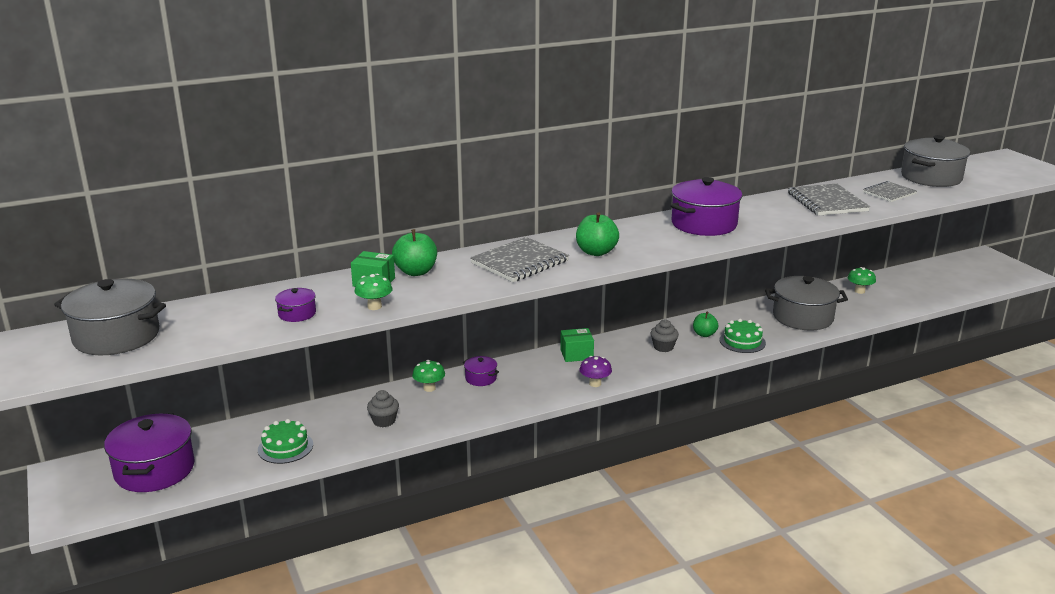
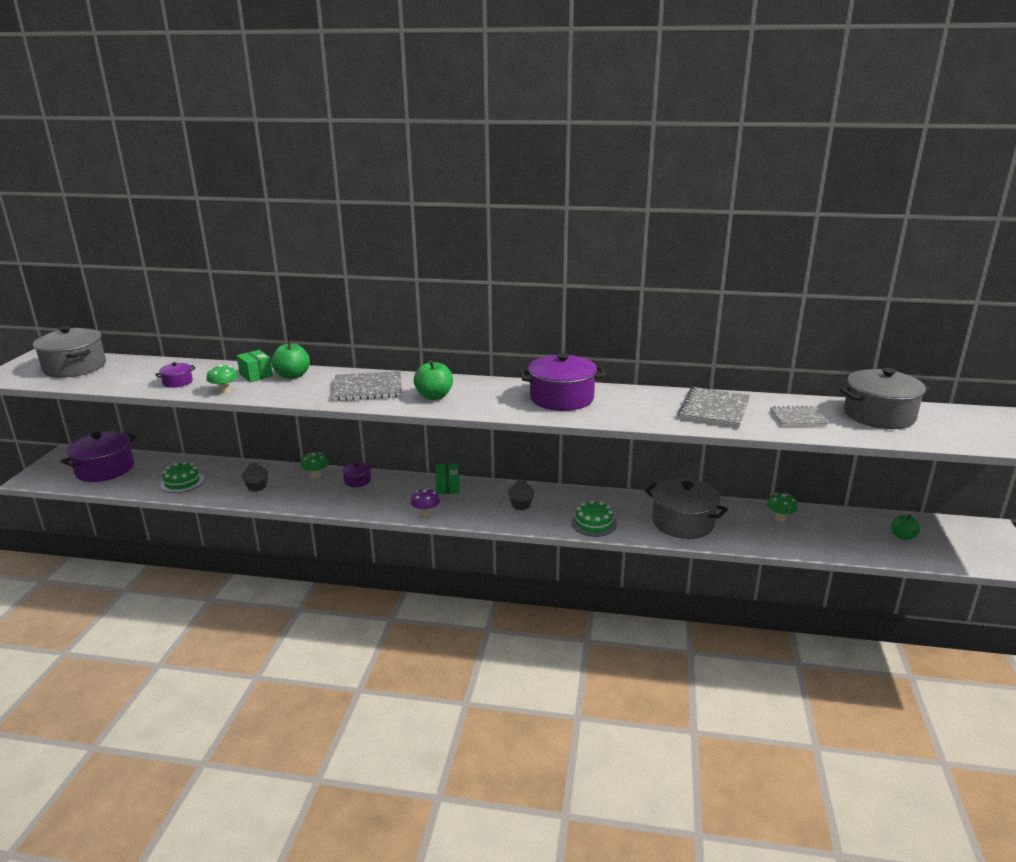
camera: 35 degrees right, 0 degrees up
(576, 354) = (447, 487): green box -> green box turned 60 degrees clockwise
(704, 334) = (571, 506): green apple -> green apple (902, 536)

